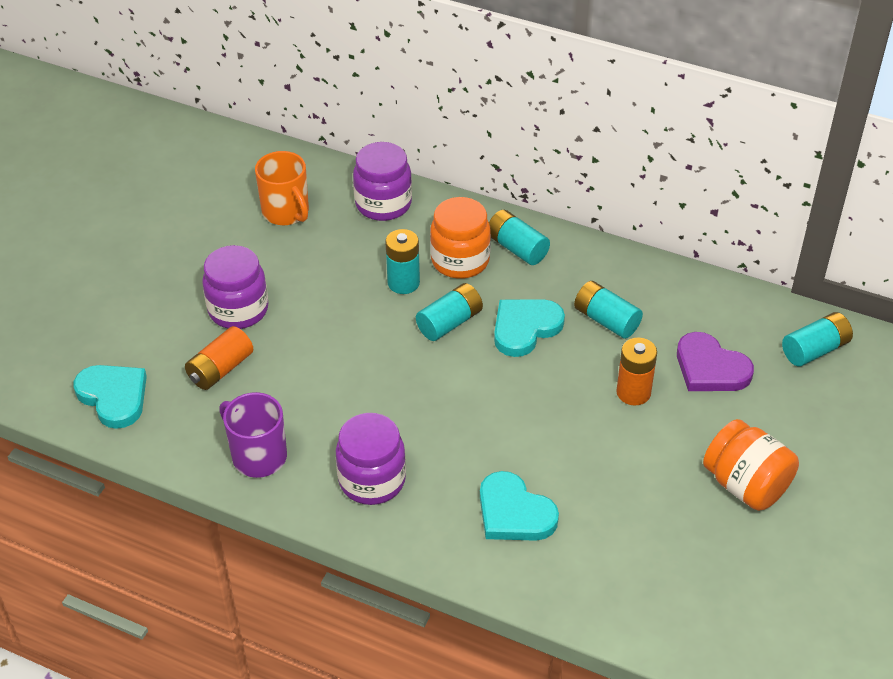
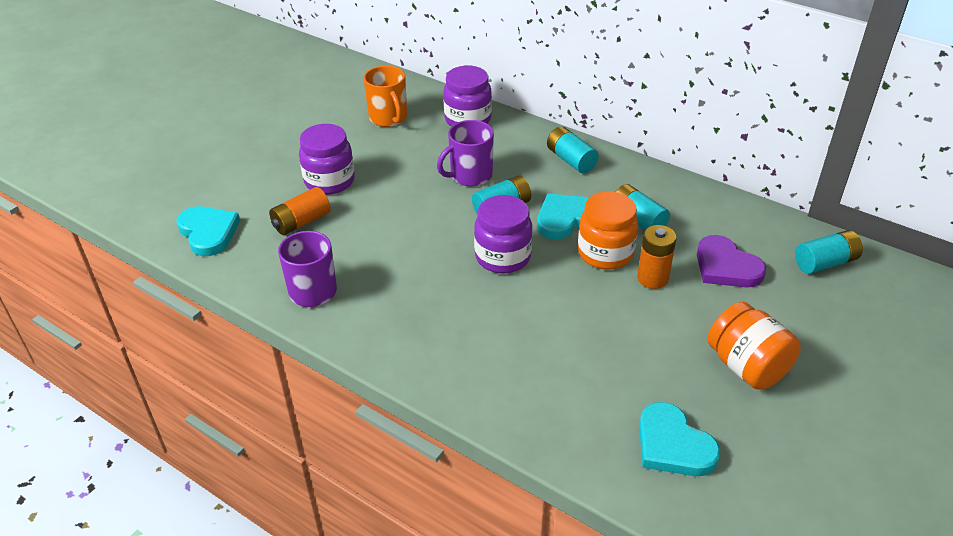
camera: 10 degrees right, 5 degrees down
(372, 480) = (404, 321): purple jar -> purple jar (503, 257)
(403, 283) = (470, 175): turquoise battery -> purple mug
(460, 260) = (521, 164): orange jar -> orange jar (605, 253)
(514, 513) = (524, 363): turquoise heart -> turquoise heart (673, 445)

